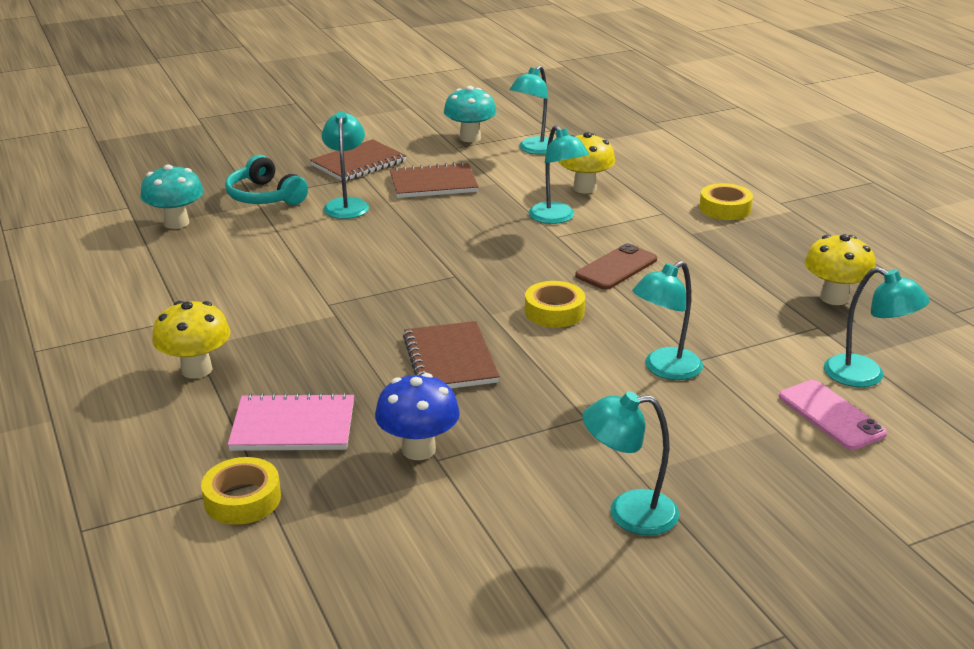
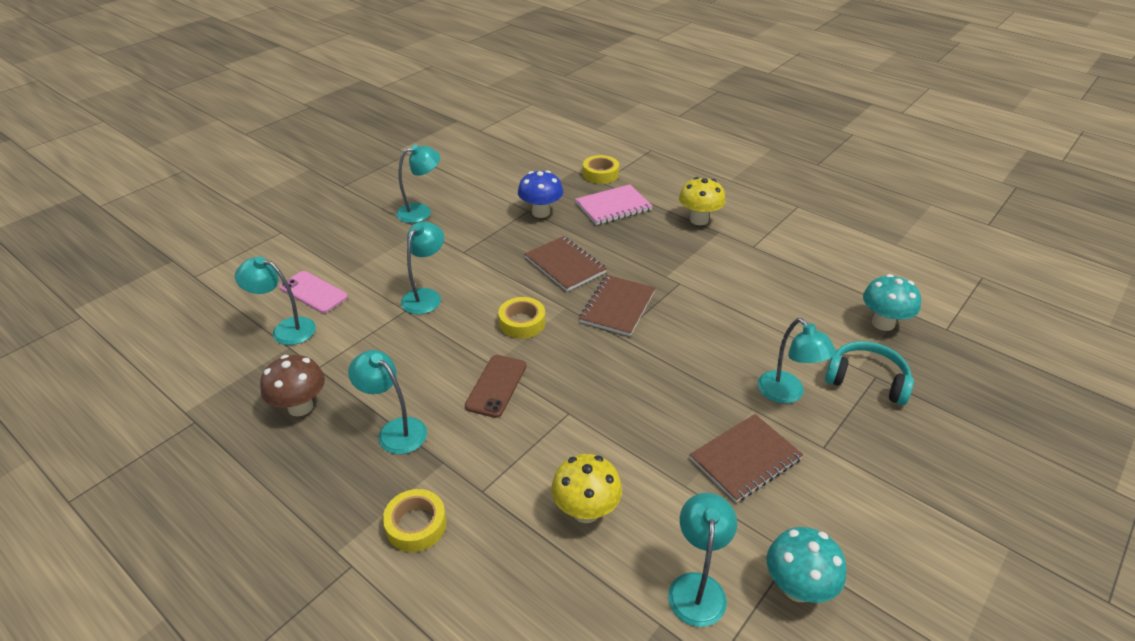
camera: 155 degrees right, 10 degrees up
(358, 163) = (855, 470): brown notebook -> brown notebook (617, 307)
(556, 218) = (584, 441): turquoise lamp -> turquoise lamp (395, 430)
(834, 298) = (300, 407): yellow mushroom -> brown mushroom

